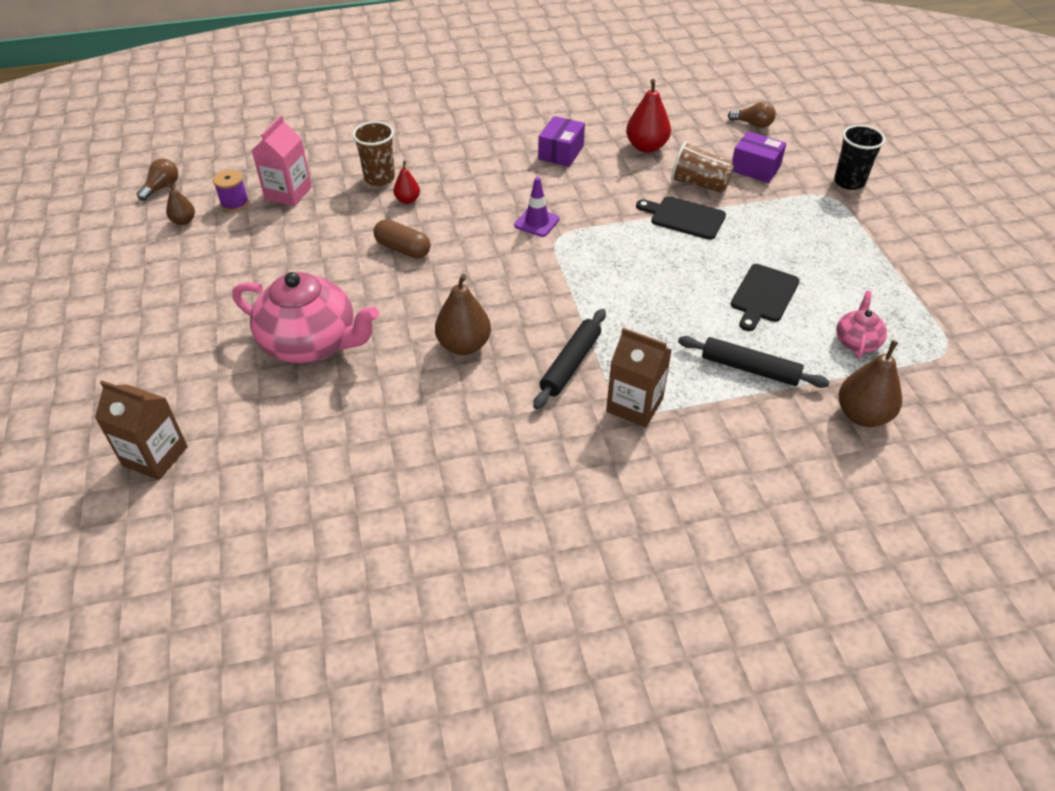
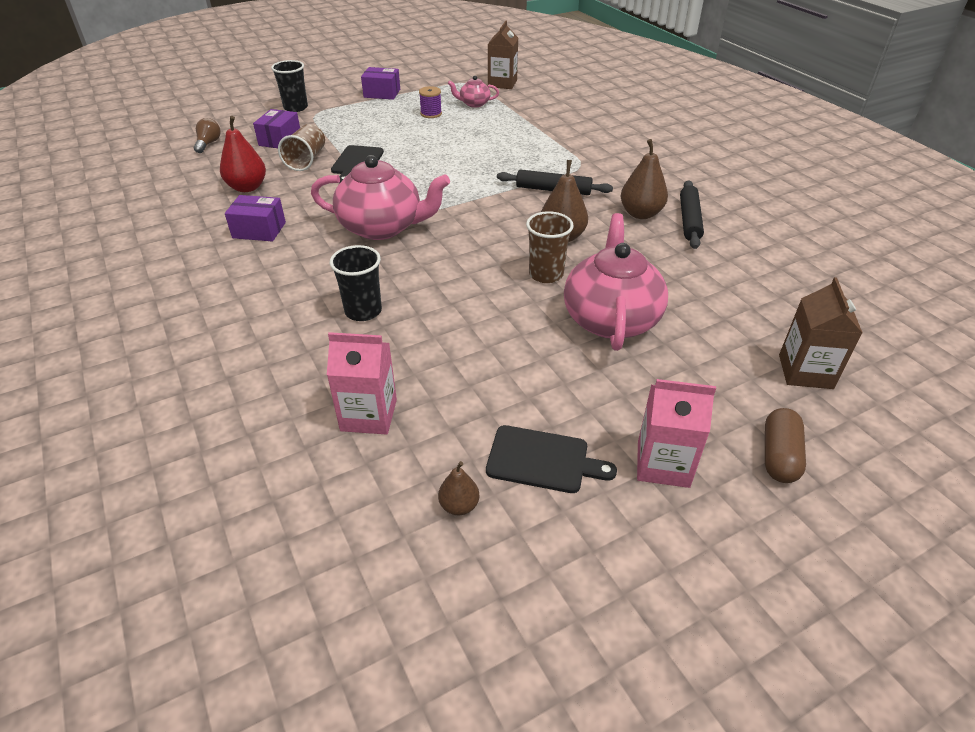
camera: 105 degrees left, 5 degrees down
(139, 322) = (663, 464): none -> pink carton
(162, 187) = (382, 575): brown light bulb -> none
(235, 203) = (403, 463): purple spool -> purple spool (431, 114)
(379, 178) = (323, 342): brown cup -> brown cup (546, 274)
(403, 249) = (449, 295): brown capsule -> brown capsule (779, 456)
(407, 200) = (363, 311): red pear -> black cup
(537, 222) = (382, 227): purple traffic cone -> pink teapot
(634, 405) = (576, 164): brown carton -> brown carton (502, 83)
(750, 369) = (518, 131): black rolling pin -> black rolling pin (689, 220)
(763, 296) = (442, 131): black cutting board -> black cutting board (543, 460)
(862, 415) = (536, 102): brown pear -> brown pear (640, 214)
(898, 256) = (382, 93): none -> purple box

